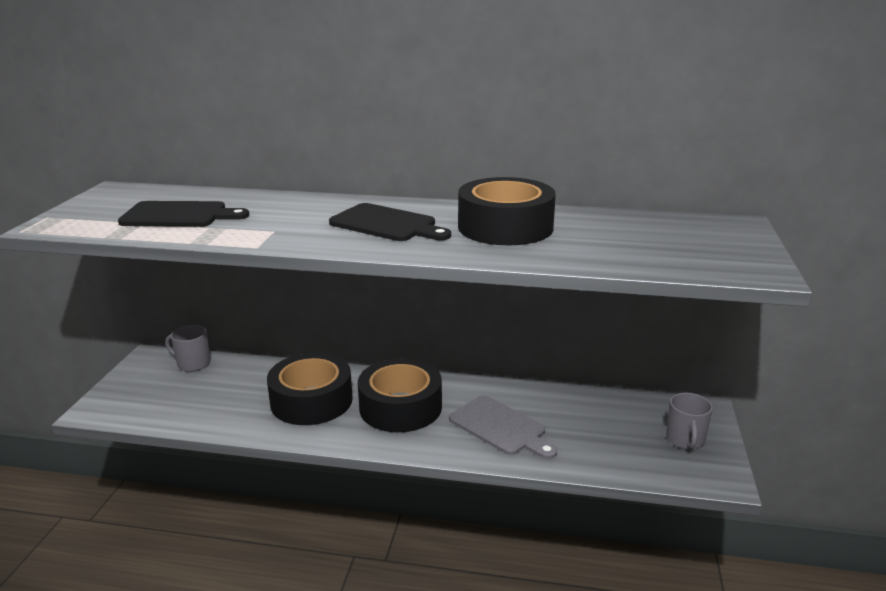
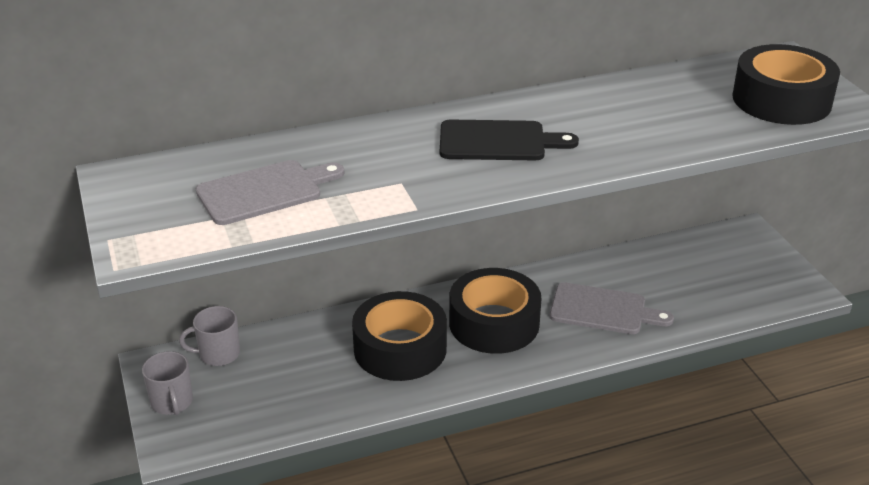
camera: 30 degrees left, 10 degrees up
(179, 215) = (264, 191): black cutting board -> grey cutting board
(505, 227) = (608, 114): black tape -> black tape (781, 100)
(685, 440) = (757, 266): grey mug -> grey mug (172, 402)

